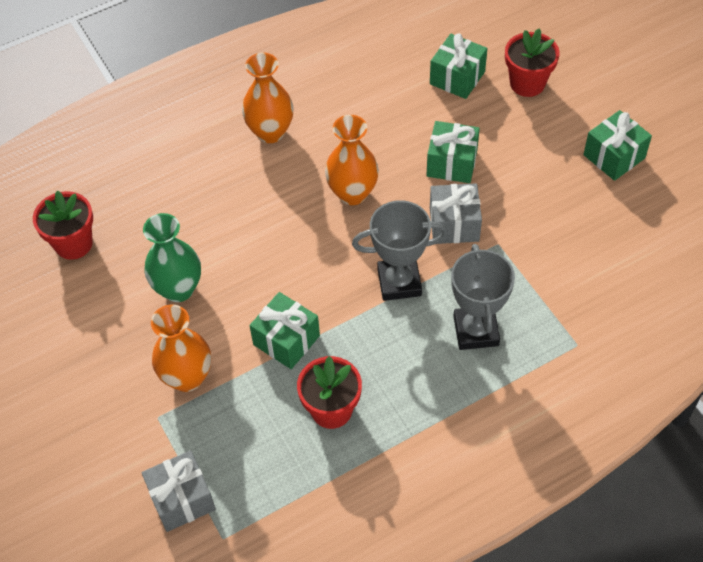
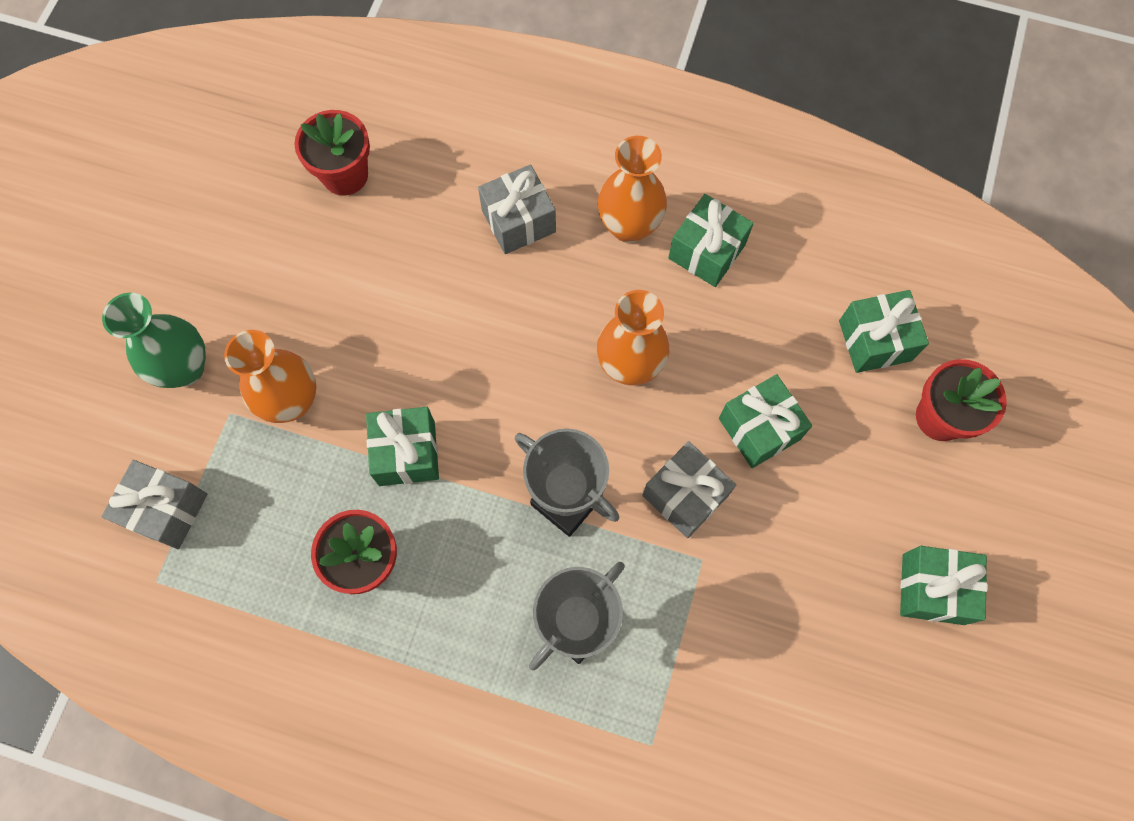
camera: 45 degrees right, 15 degrees up
(178, 289) = (377, 307): green vase -> green vase (185, 368)
(206, 180) = (518, 221): none -> grey gift
(326, 109) = (706, 251): none -> green gift

